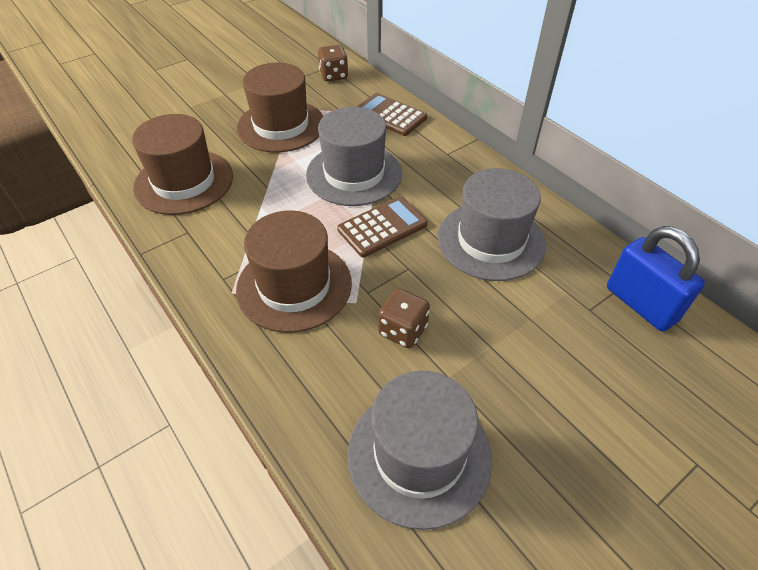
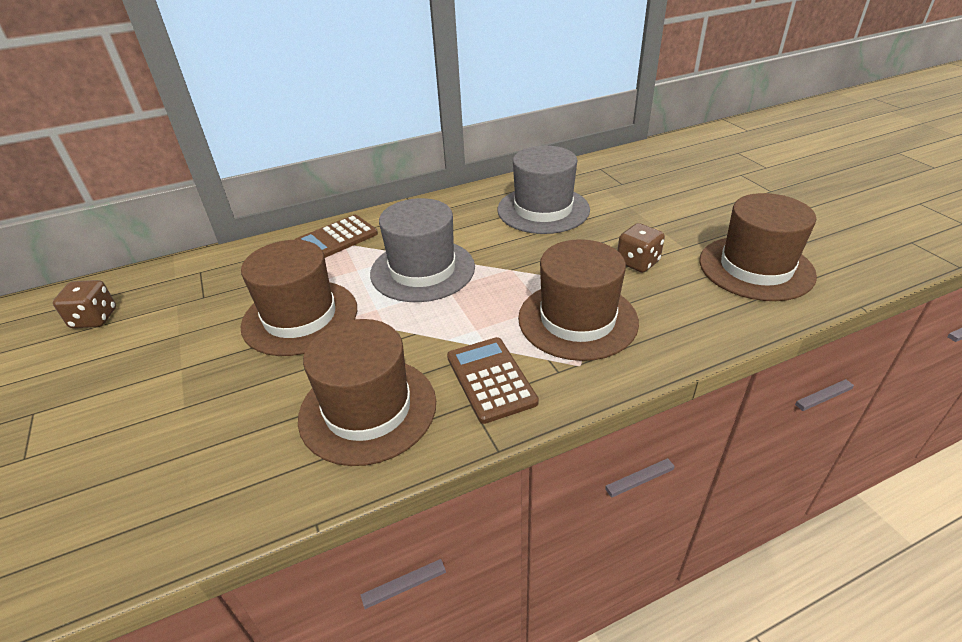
camera: 75 degrees left, 10 degrees down
(333, 75) = (225, 269): brown dice -> brown dice (94, 319)
(382, 227) = (509, 260): brown calculator -> brown calculator (490, 379)
(419, 455) = (756, 268): grey hat -> brown hat
(640, 304) = (618, 166): blue padlock -> none

